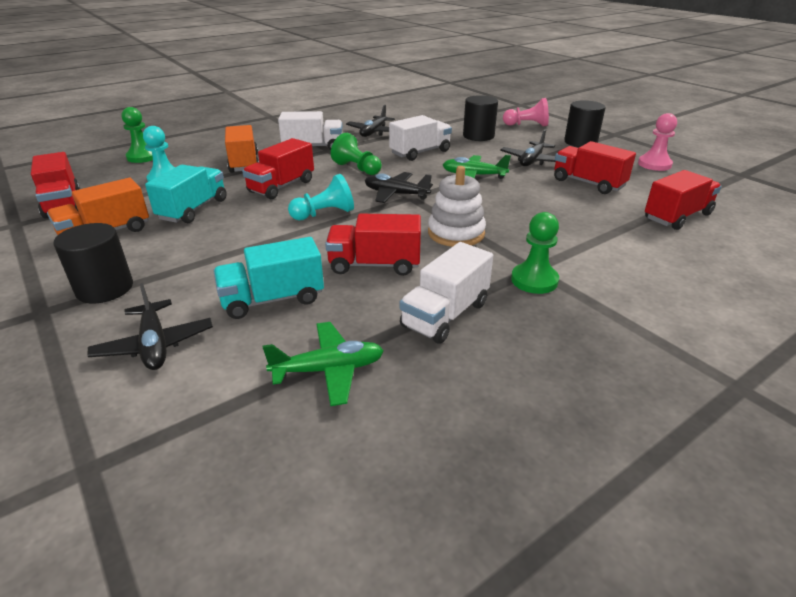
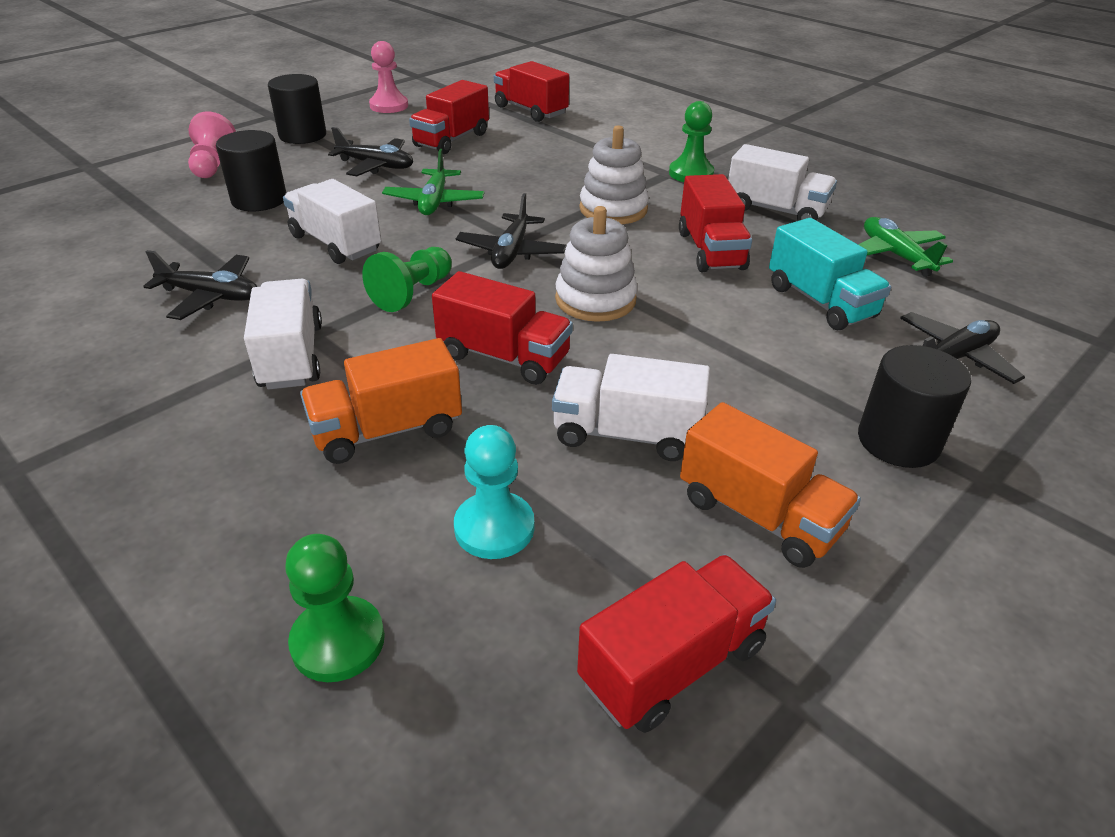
camera: 100 degrees left, 5 degrees up
(193, 209) = (626, 434): turquoise truck -> white truck
(324, 214) = (595, 300): turquoise pawn -> white stacking toy

